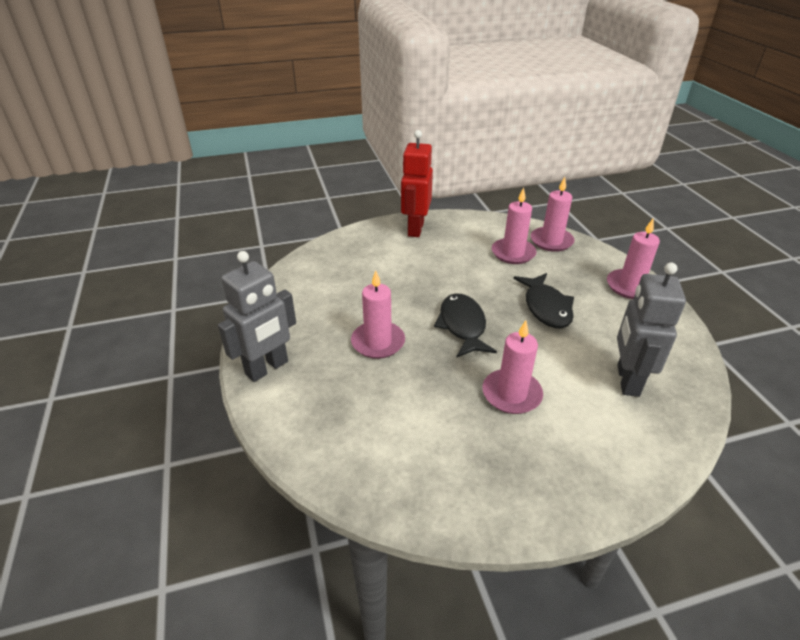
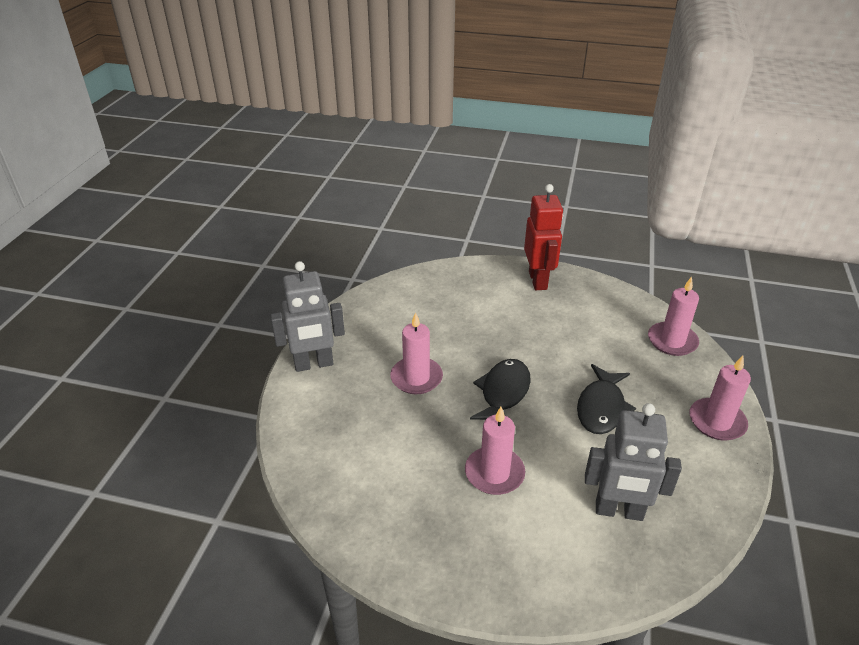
camera: 30 degrees right, 0 degrees up
(415, 229) = (538, 280): red robot -> red robot turned 135 degrees clockwise
(513, 253) = (617, 339): pink candle -> none
(627, 380) = (619, 511): grey robot -> grey robot turned 120 degrees counterclockwise

